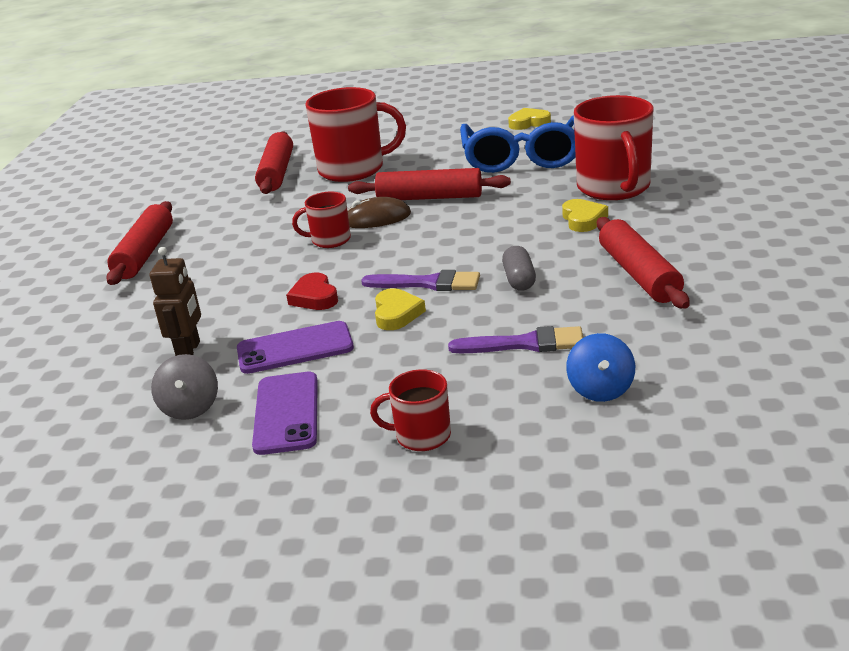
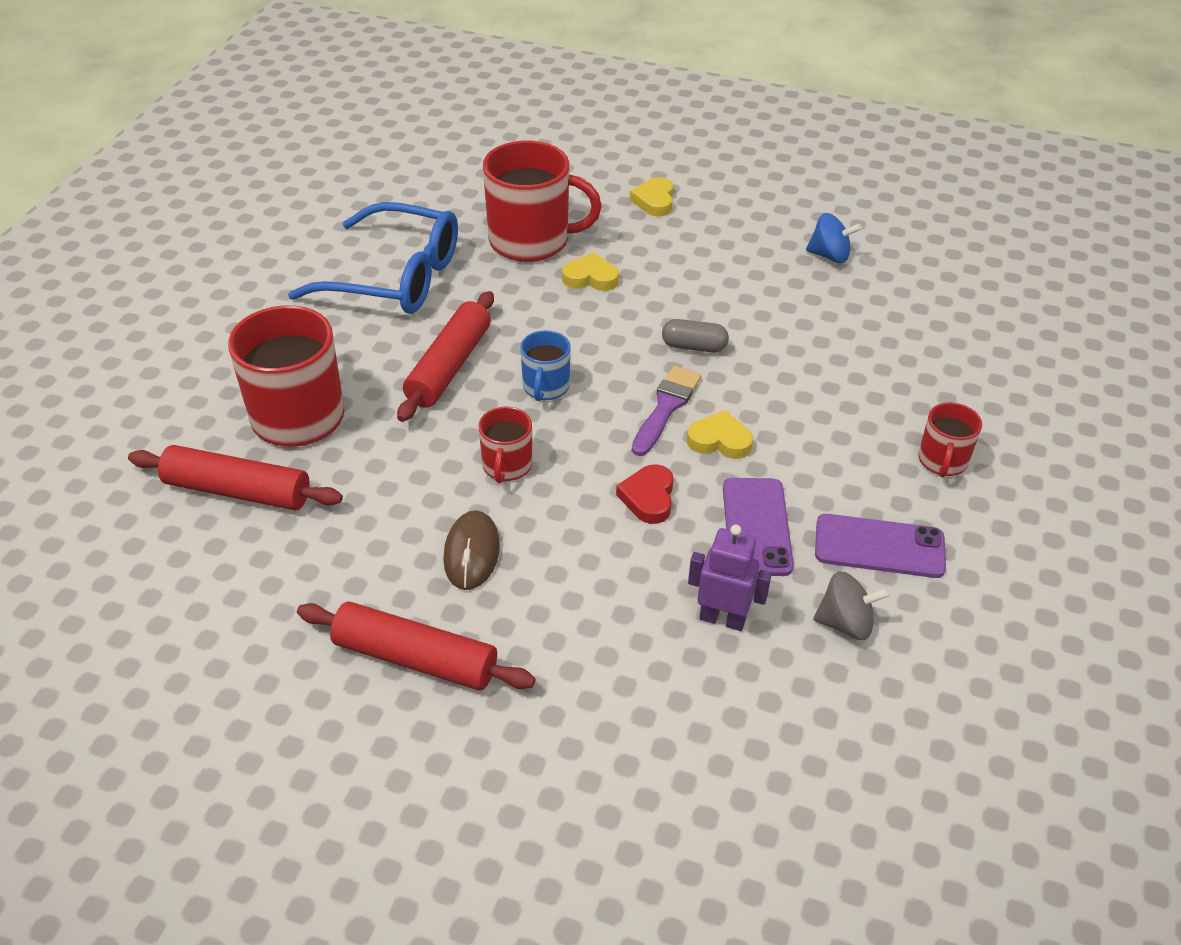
camera: 80 degrees left, 15 degrees up
(189, 351) = (722, 619): brown robot -> purple robot
(314, 297) = (648, 498): red heart -> red heart turned 105 degrees clockwise
(376, 218) = (475, 418): brown mouse -> brown mouse (471, 553)
(425, 234) = (545, 387): none -> blue mug
(525, 344) = (816, 370): purple brush -> none
(529, 123) = (293, 248): yellow heart -> yellow heart (654, 201)
(600, 389) = (904, 347): blue spinning top -> blue spinning top (829, 256)
(639, 274) = (724, 277): red rolling pin -> none

